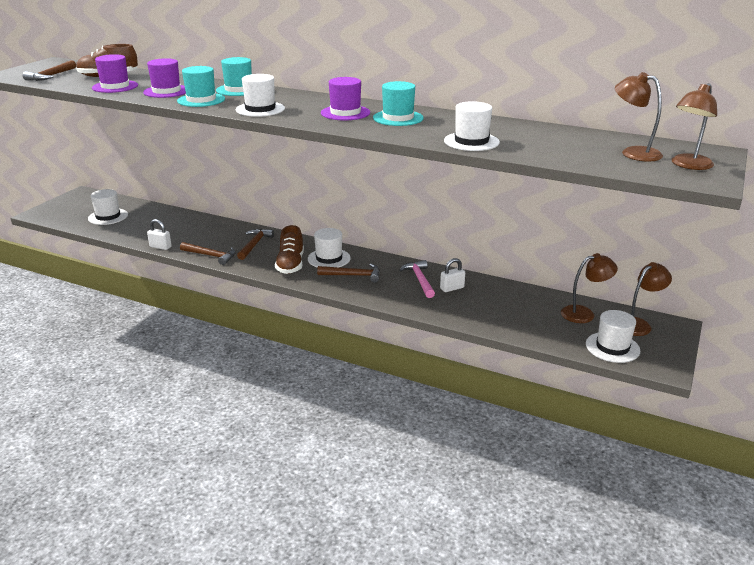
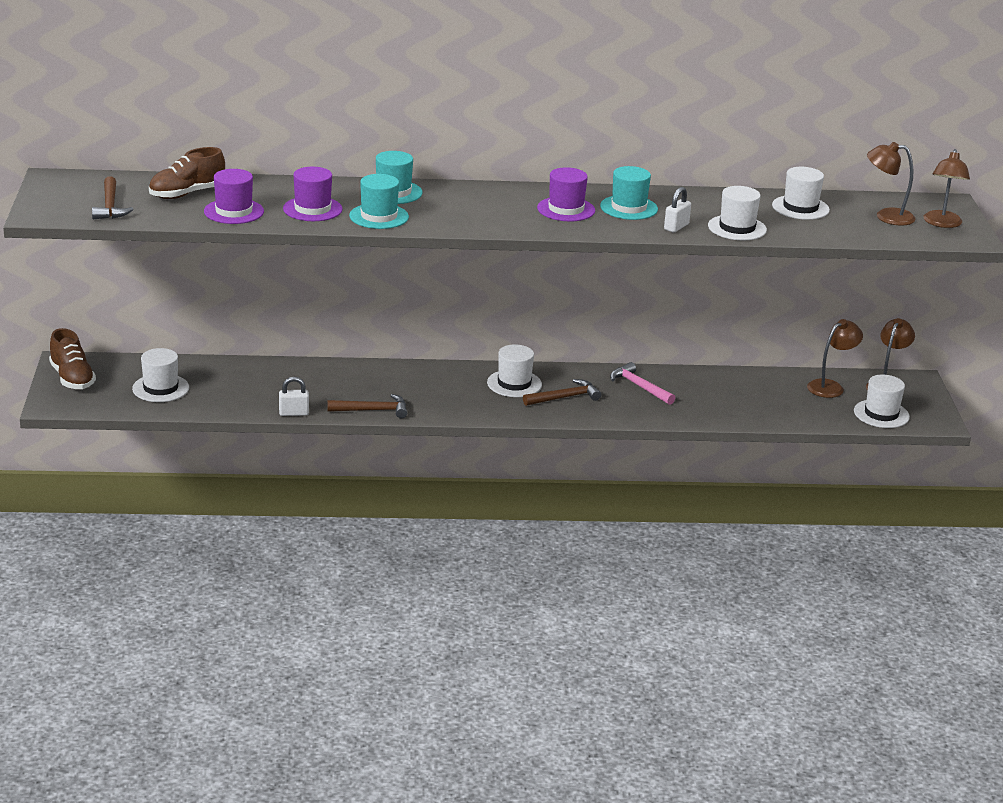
camera: 30 degrees left, 0 degrees up
(254, 244) = (406, 385): brown hammer -> none
(260, 109) = (468, 219): white hat -> white hat (800, 208)
(290, 264) = (480, 400): brown shoe -> brown shoe (72, 378)
(452, 288) = (681, 388): white padlock -> white padlock (676, 227)

